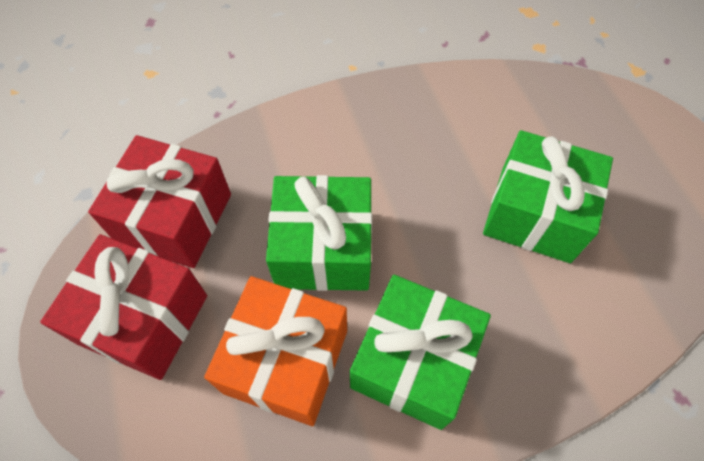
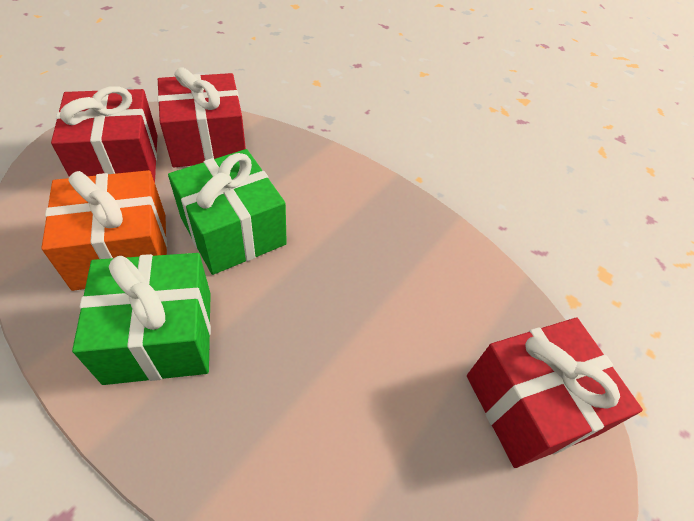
camera: 50 degrees right, 10 degrees down
(535, 214) = (374, 372): green gift -> none
(609, 130) = (530, 404): none -> red gift

